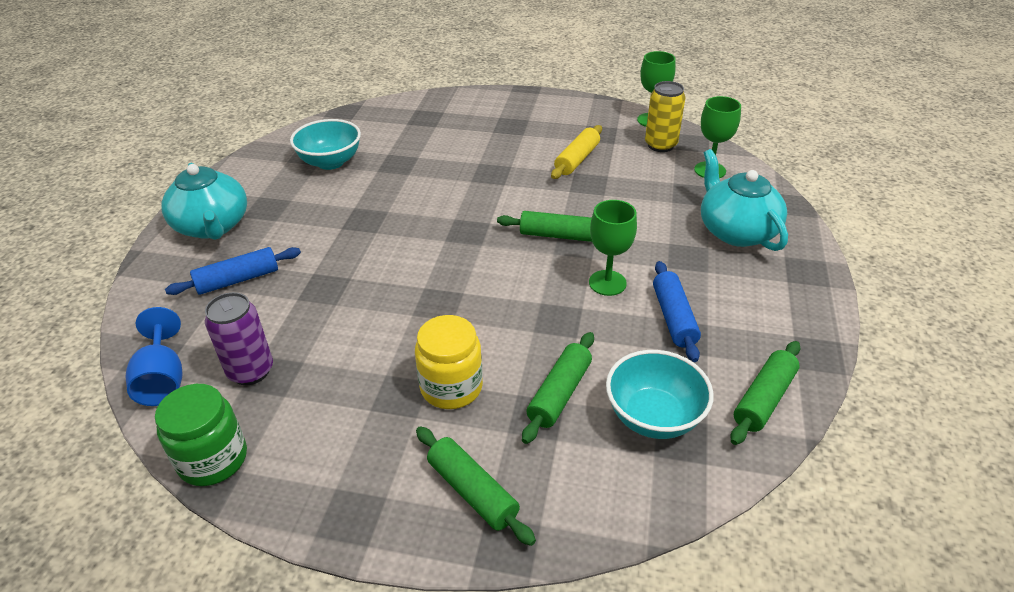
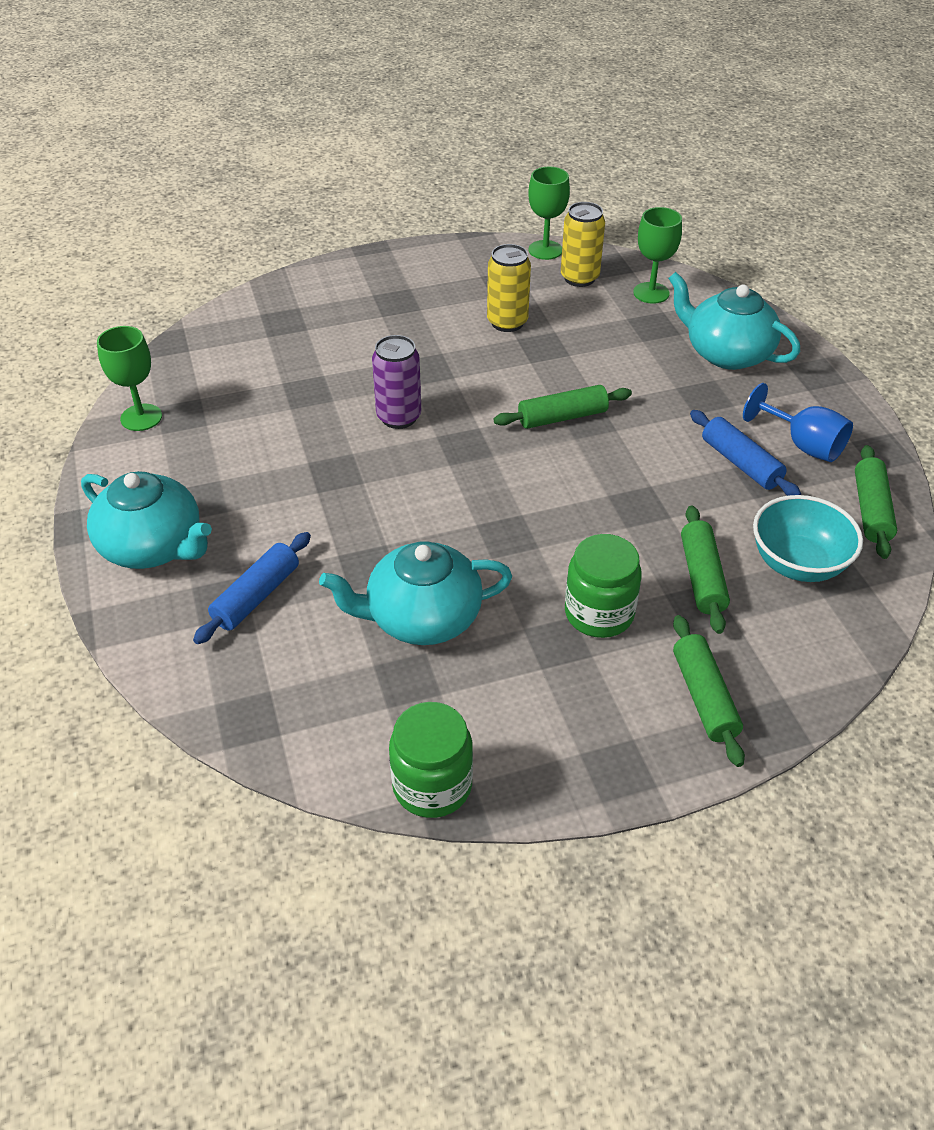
camera: 30 degrees left, 5 degrees up
(163, 379) = (289, 736): blue goblet -> blue goblet (803, 445)
(251, 371) = (379, 685): purple can -> purple can (399, 417)
(324, 337) = (422, 617): none -> turquoise teapot
(330, 162) = (220, 416): turquoise bowl -> none
(451, 387) = (599, 613): yellow jar -> green jar
(472, 491) = (704, 697): green rolling pin -> green rolling pin turned 60 degrees clockwise
(577, 160) = (507, 322): yellow rolling pin -> yellow can
(607, 283) = (653, 451): green goblet -> green goblet (141, 417)

